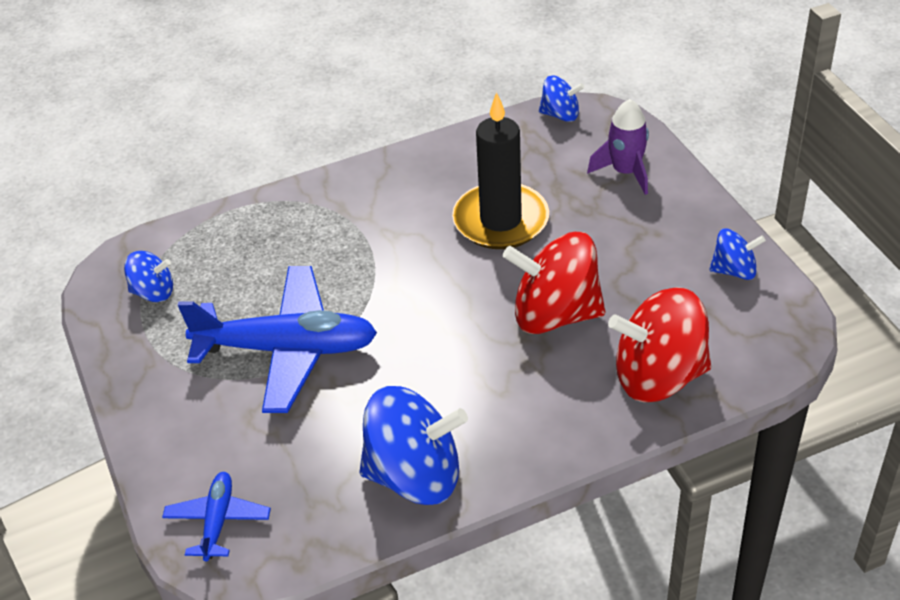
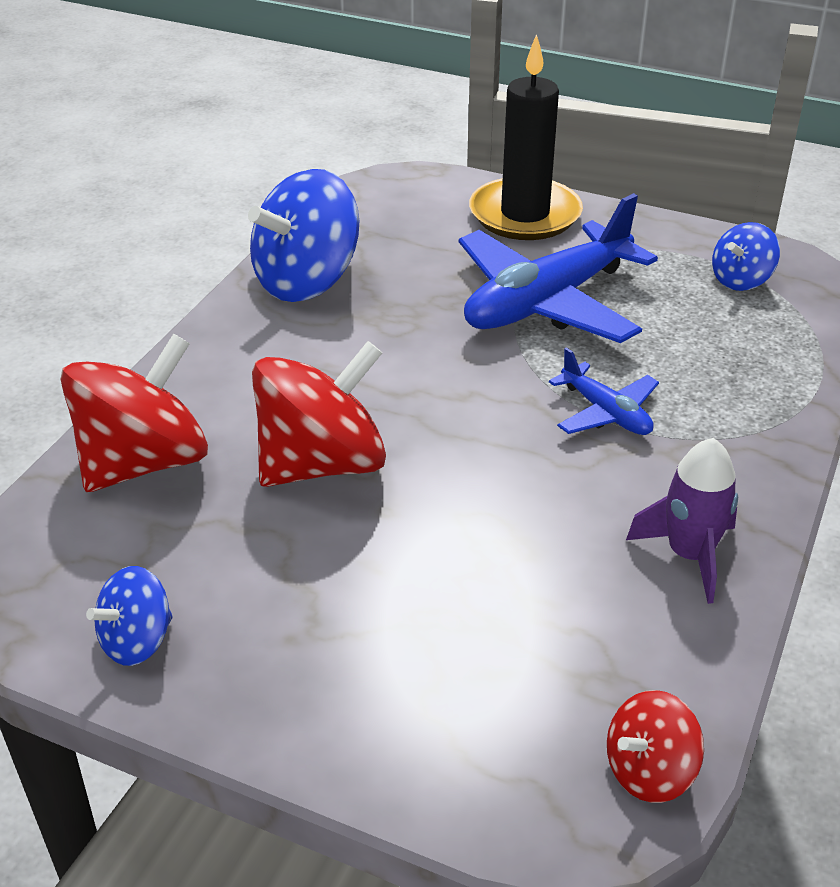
camera: 135 degrees right, 5 degrees down
(218, 521) = (424, 195): blue plane -> blue plane (606, 412)
(501, 220) = (514, 536): black candle -> black candle (525, 214)
(560, 115) = (649, 771): blue spinning top -> red spinning top
(625, 172) = (430, 717): purple rocket -> purple rocket (689, 555)

